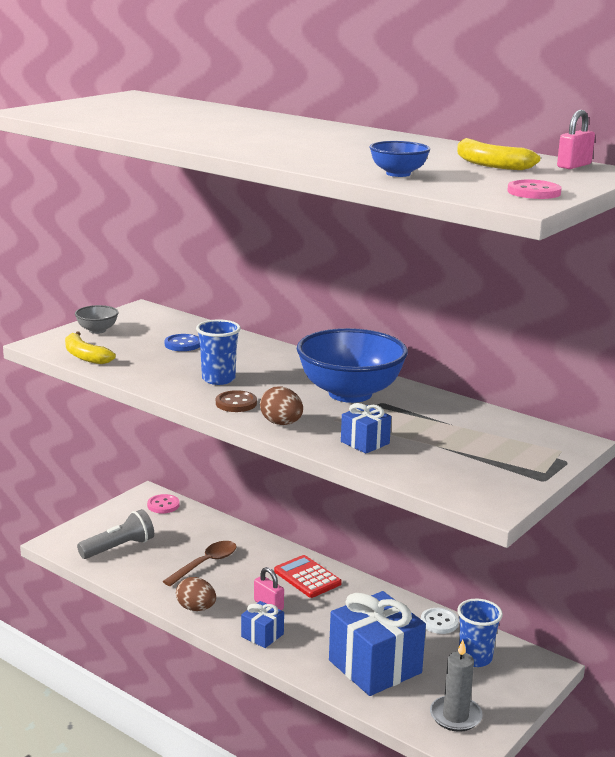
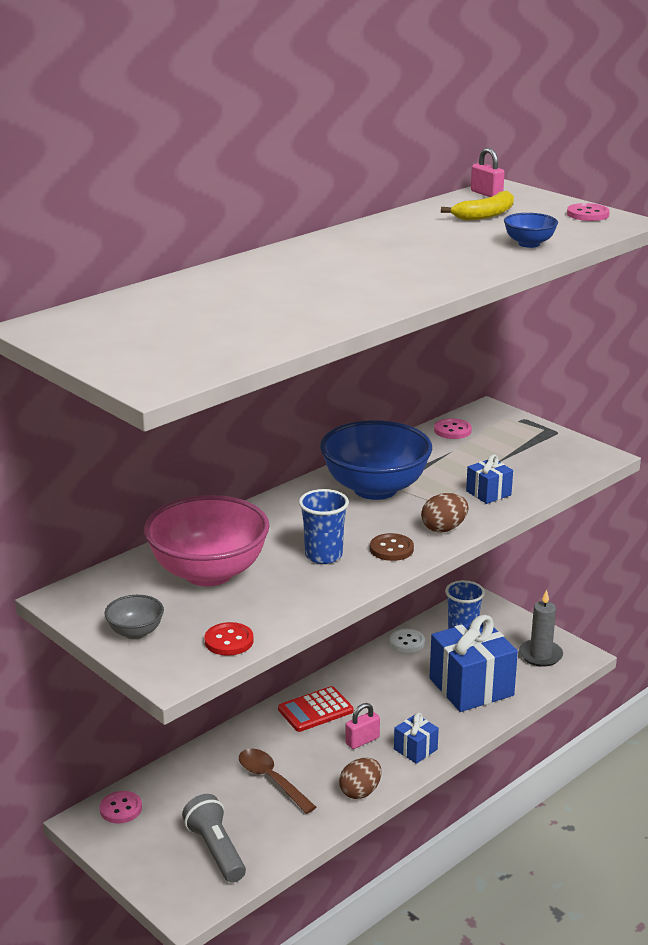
camera: 80 degrees left, 5 degrees up
(85, 356) = (229, 641): yellow banana -> red button
(182, 344) = (208, 573): blue button -> pink bowl
(504, 424) = (452, 430): none -> pink button

